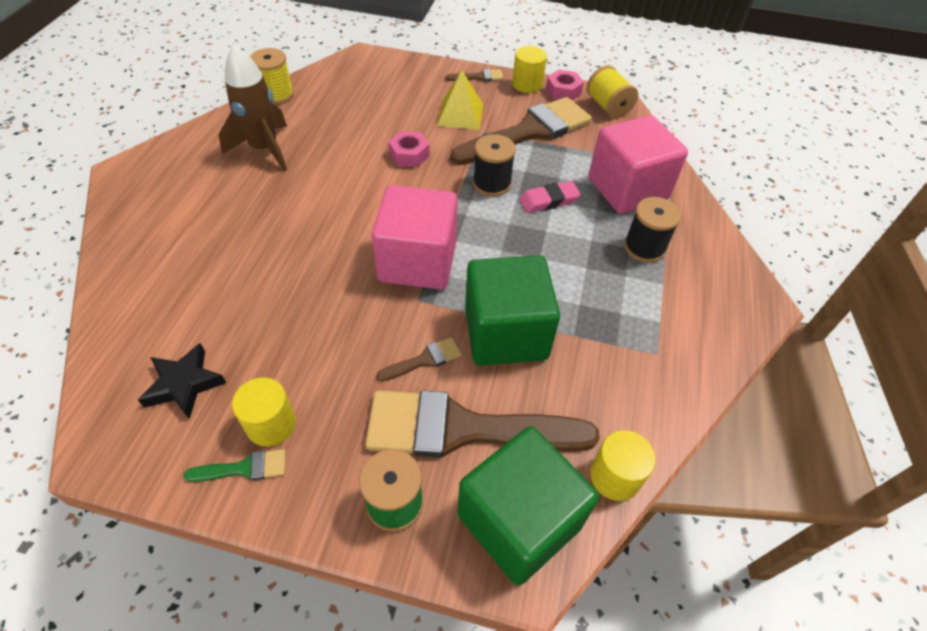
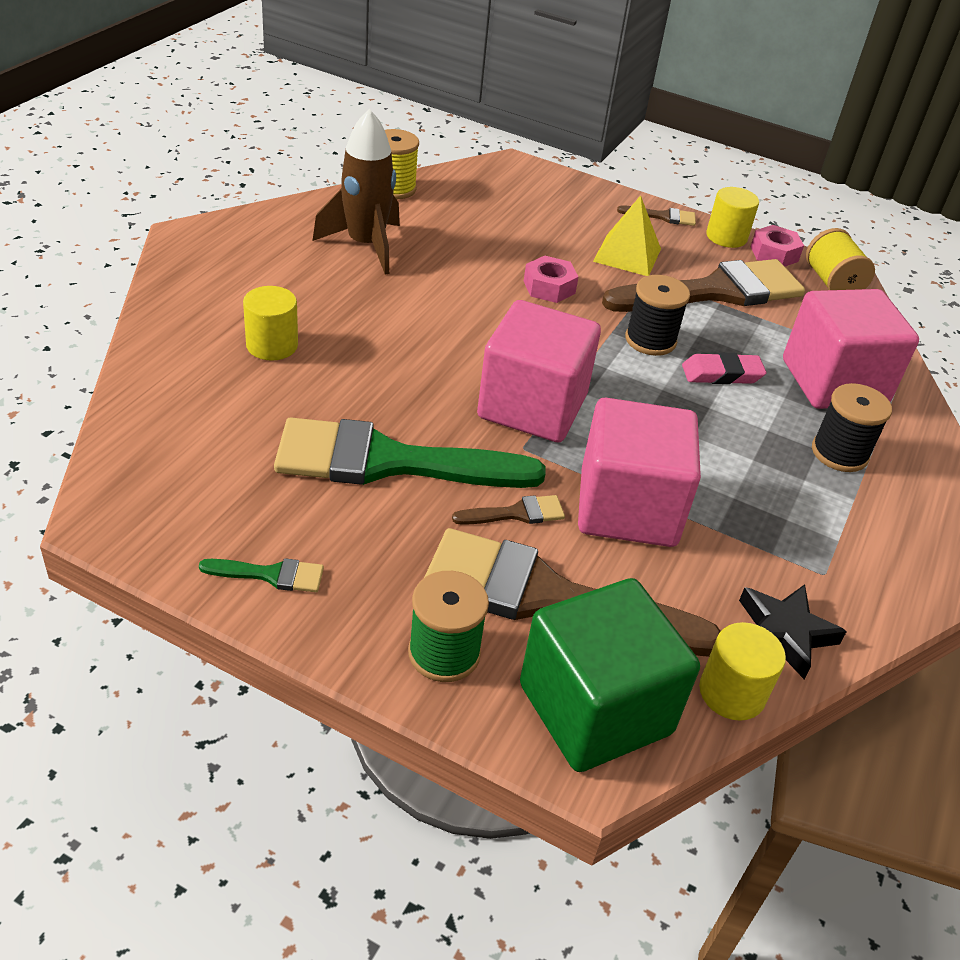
camera: 10 degrees right, 10 degrees down
(184, 384) = (217, 474): black star -> black star (784, 633)
(271, 424) = (312, 538): yellow cylinder -> yellow cylinder (272, 345)
(319, 338) = (389, 461): none -> green brush
(506, 333) = (628, 508): green cube -> pink cube

